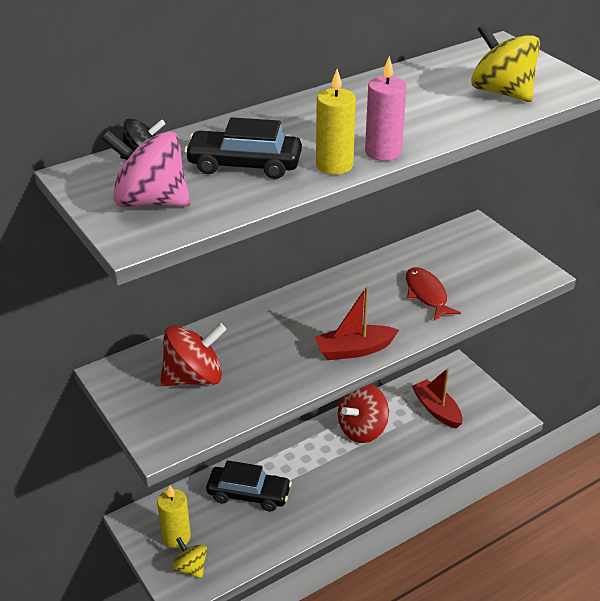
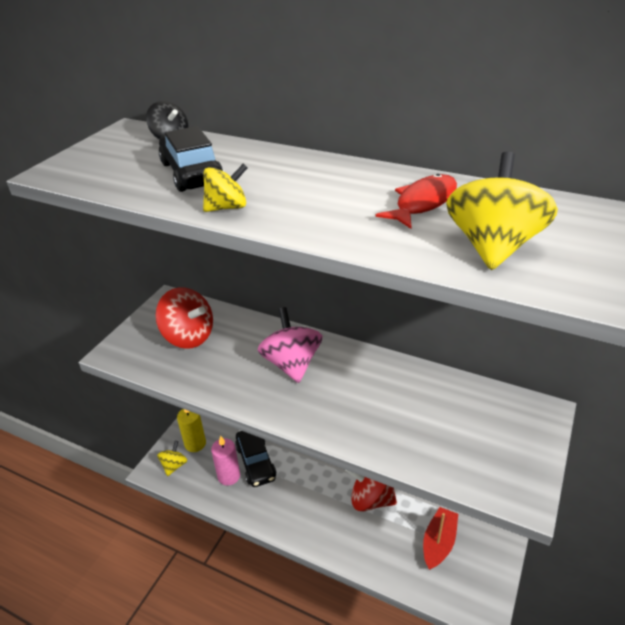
camera: 60 degrees right, 0 degrees up
(151, 201) = (108, 160): pink spinning top -> pink spinning top (292, 364)
(334, 165) = (227, 207): yellow candle -> yellow spinning top
(354, 350) = (282, 406): red boat -> none
(383, 152) = (276, 221): pink candle -> pink candle (229, 476)
(427, 294) = (399, 421): red fish -> red fish (423, 203)

